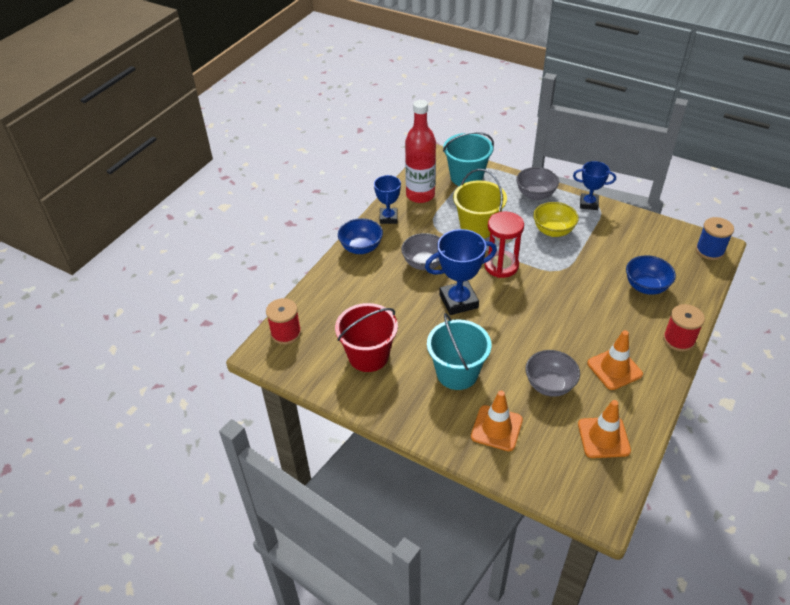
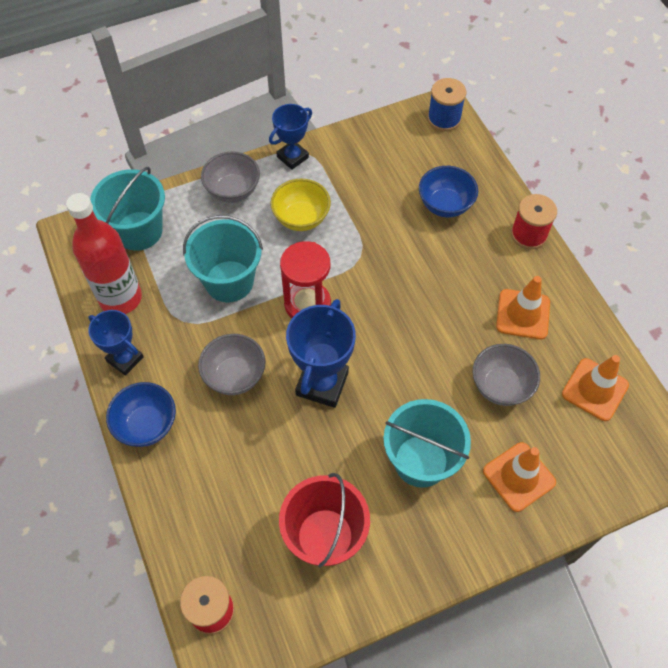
camera: 55 degrees left, 15 degrees up
(477, 227) = (229, 281): yellow bucket -> turquoise bucket

